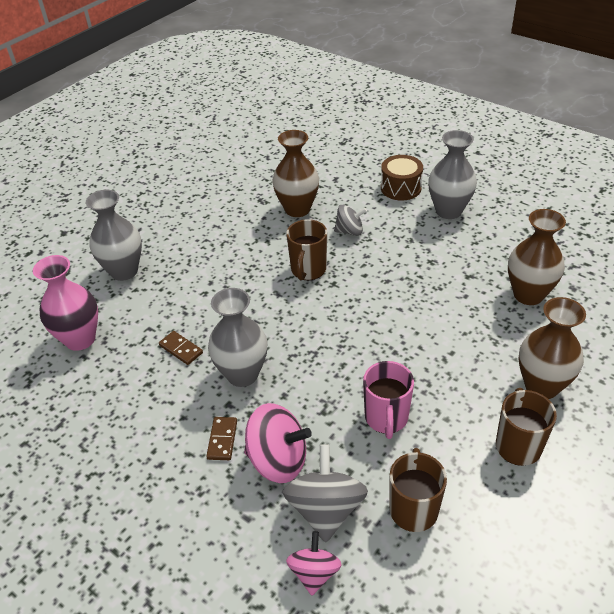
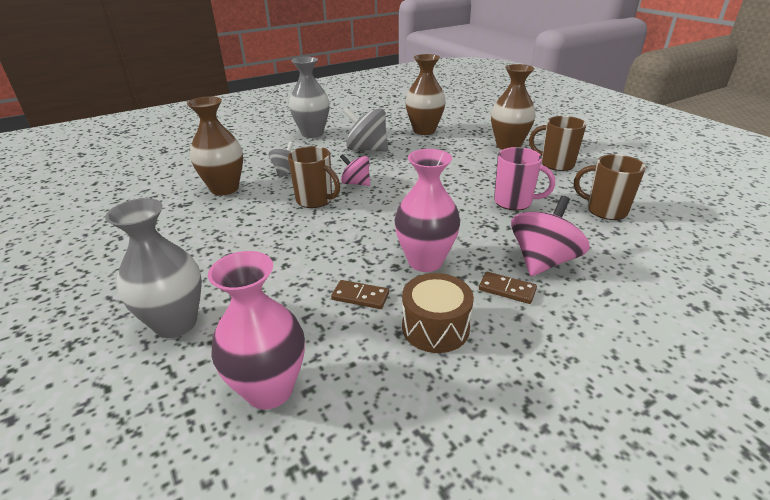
camera: 70 degrees left, 10 degrees down
(181, 349) = (360, 296): brown domino -> brown domino turned 45 degrees clockwise
(242, 374) = (425, 261): grey vase -> pink vase
(314, 572) = (667, 266): pink spinning top -> pink spinning top (356, 183)
(325, 509) = (602, 247): grey spinning top -> grey spinning top (366, 149)
(401, 188) = (262, 142): brown drum -> brown drum (435, 327)

